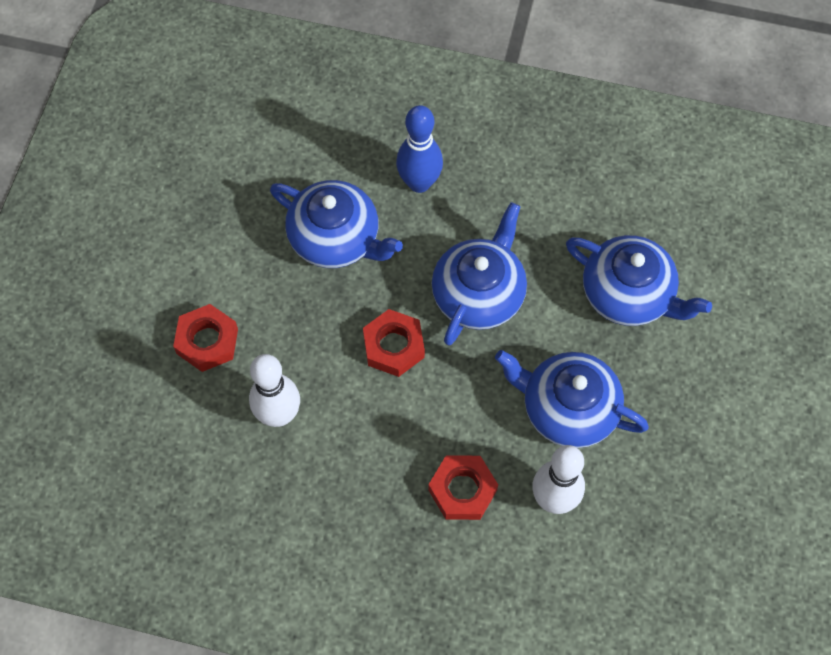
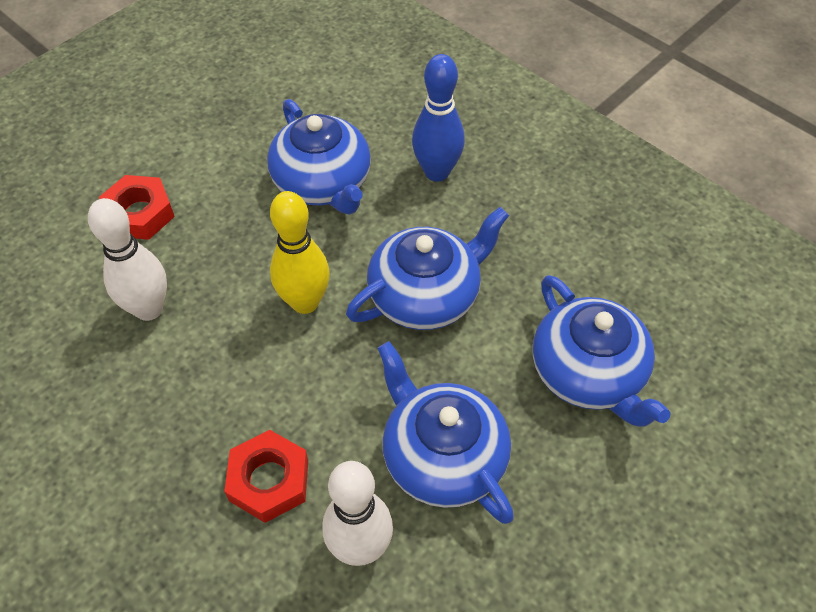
camera: 30 degrees right, 10 degrees down
(393, 346) = (305, 302): red nut -> yellow bowling pin

